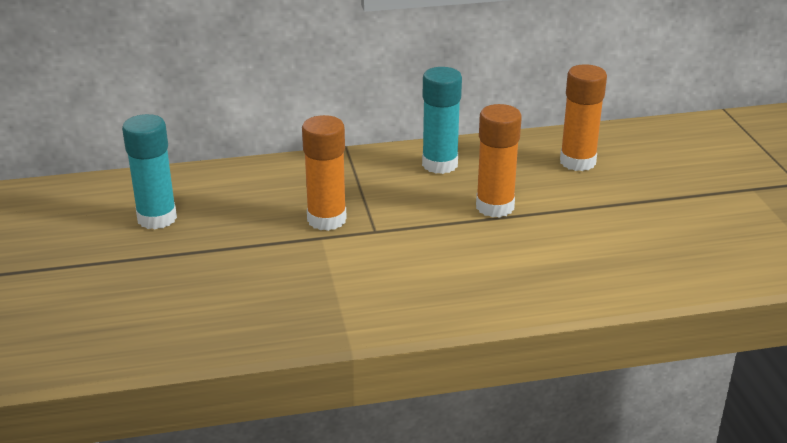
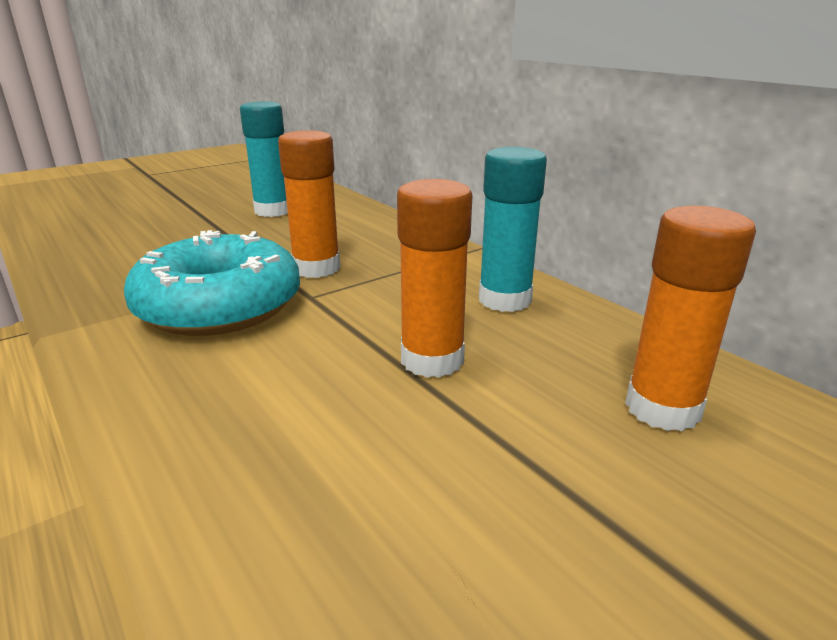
camera: 65 degrees right, 5 degrees down
(363, 268) = (219, 306): none -> turquoise donut

